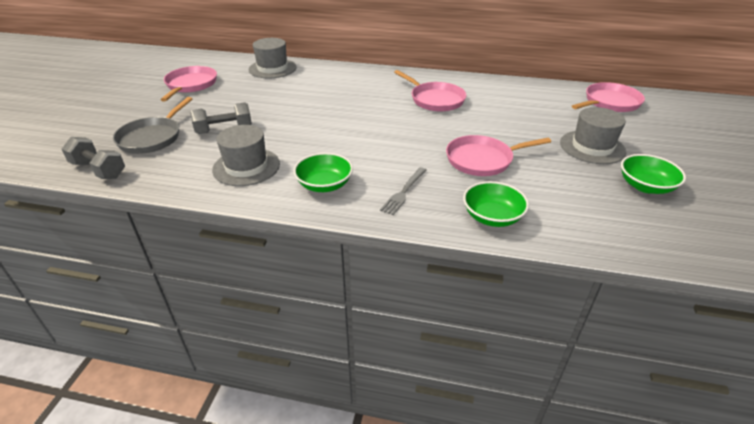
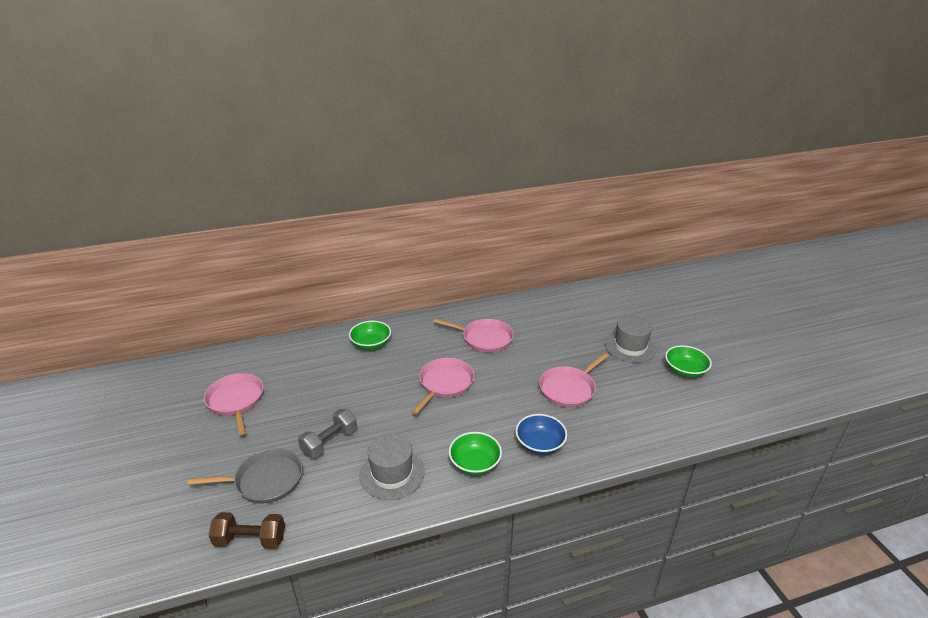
camera: 30 degrees left, 5 degrees down
(98, 170) = (250, 540): grey dumbbell -> brown dumbbell
(152, 138) = (265, 480): grey pan -> grey pan turned 90 degrees counterclockwise
(272, 68) = (303, 350): grey hat -> none
(403, 192) = (540, 444): grey fork -> blue bowl
(492, 217) = (615, 439): green bowl -> green bowl (371, 344)
(610, 102) = (611, 297): pink pan -> pink pan (445, 383)

